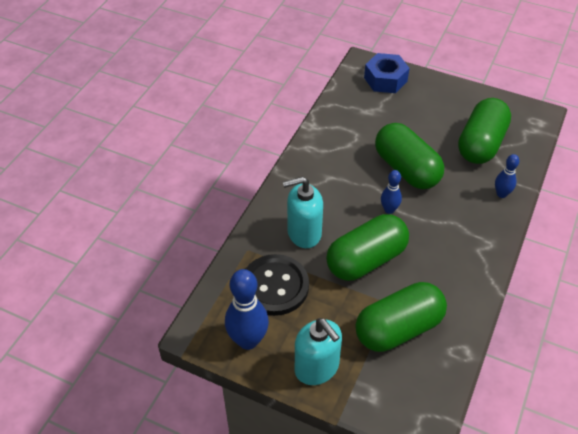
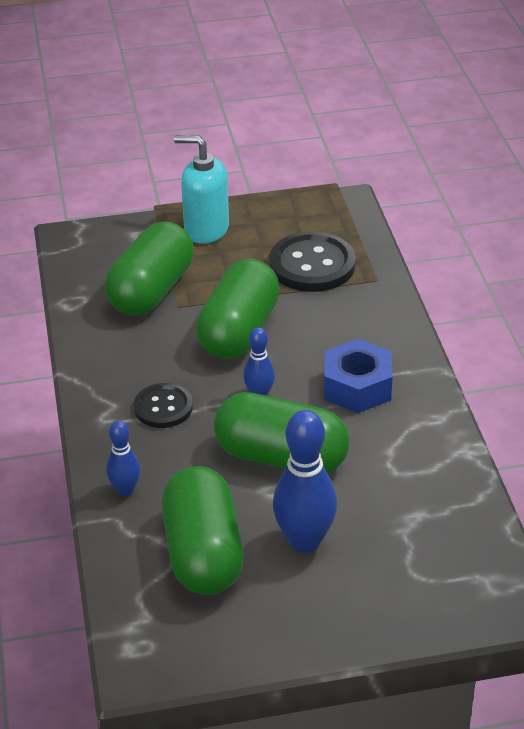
camera: 145 degrees right, 10 degrees down
(248, 340) = (291, 218): blue bowling pin -> blue bowling pin (304, 541)
(304, 233) = (335, 322): turquoise soap dispenser -> none
(385, 79) = (444, 590): blue nut -> blue nut (357, 387)
(450, 232) = (163, 407): none -> black button

